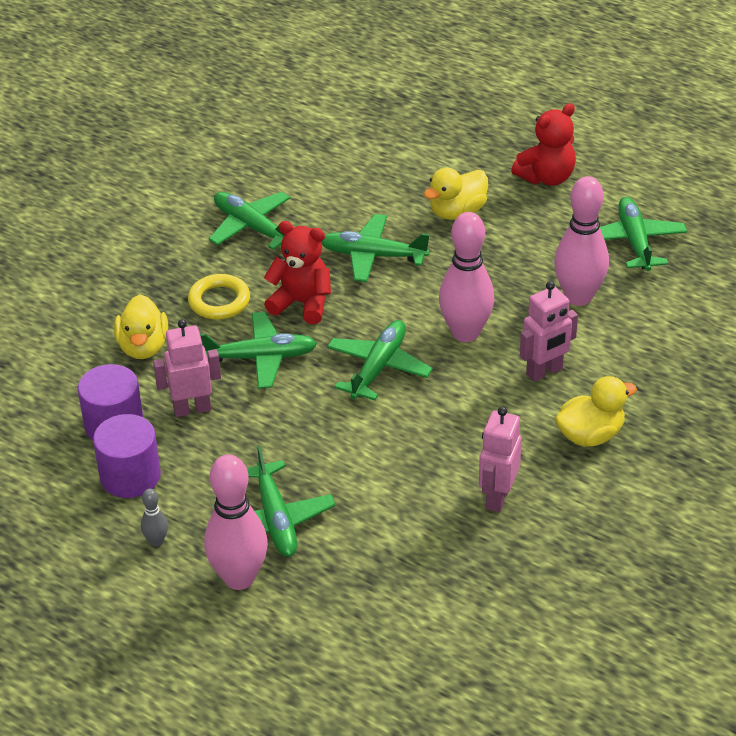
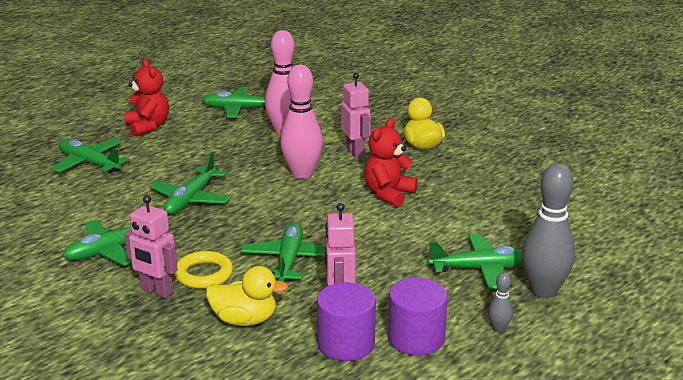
camera: 80 degrees left, 15 degrees down
(239, 578) = (543, 291): pink bowling pin -> grey bowling pin
(302, 303) = (230, 235): red teddy bear -> red teddy bear (388, 194)
(378, 367) = (324, 210): green plane -> green plane (89, 163)
(457, 212) = (162, 161): yellow duck -> none
(497, 497) = (473, 182): pink robot -> pink robot (156, 291)

